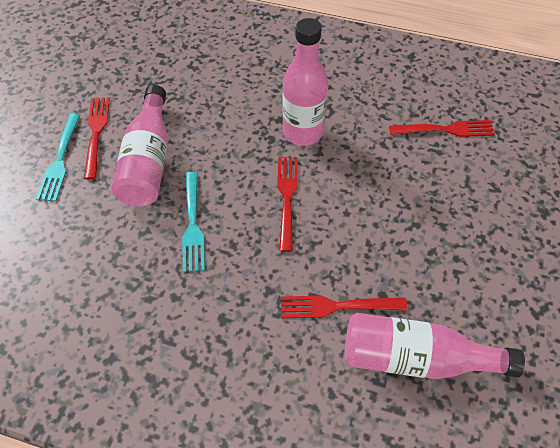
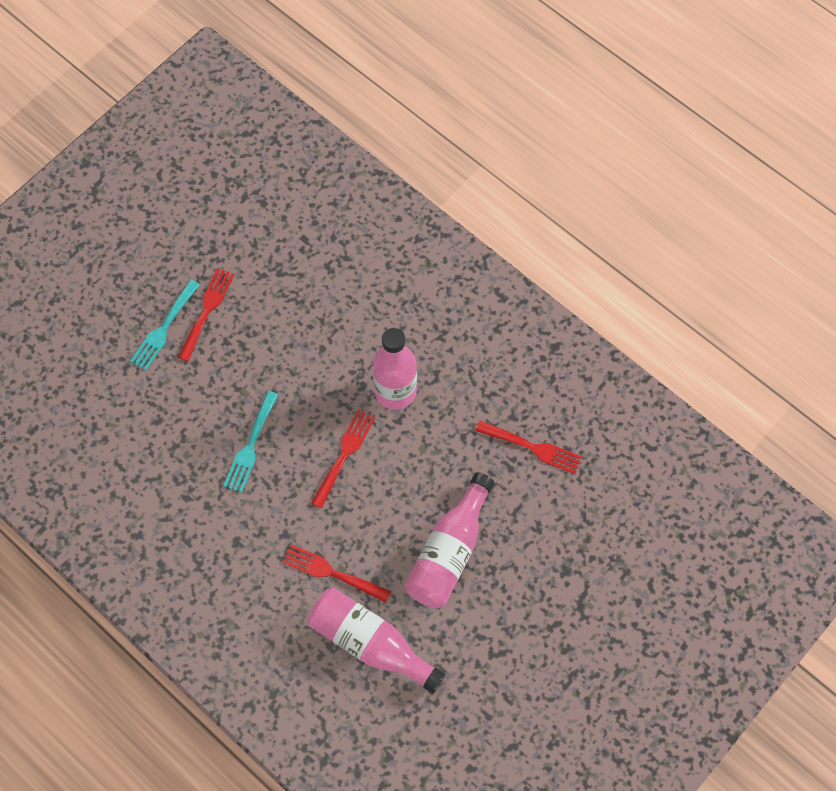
camera: 25 degrees right, 10 degrees up
(148, 161) = (240, 362): pink bottle -> pink bottle (449, 551)

